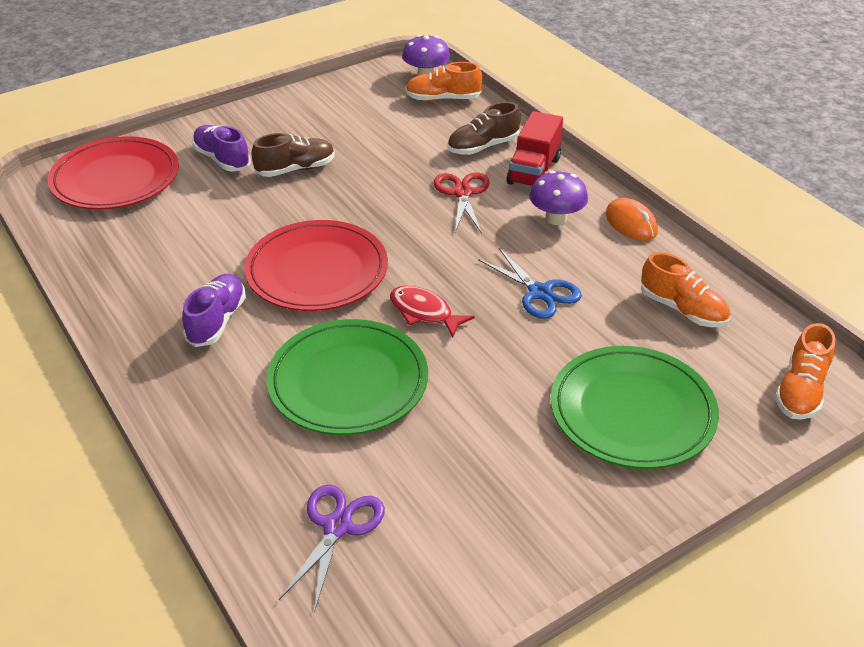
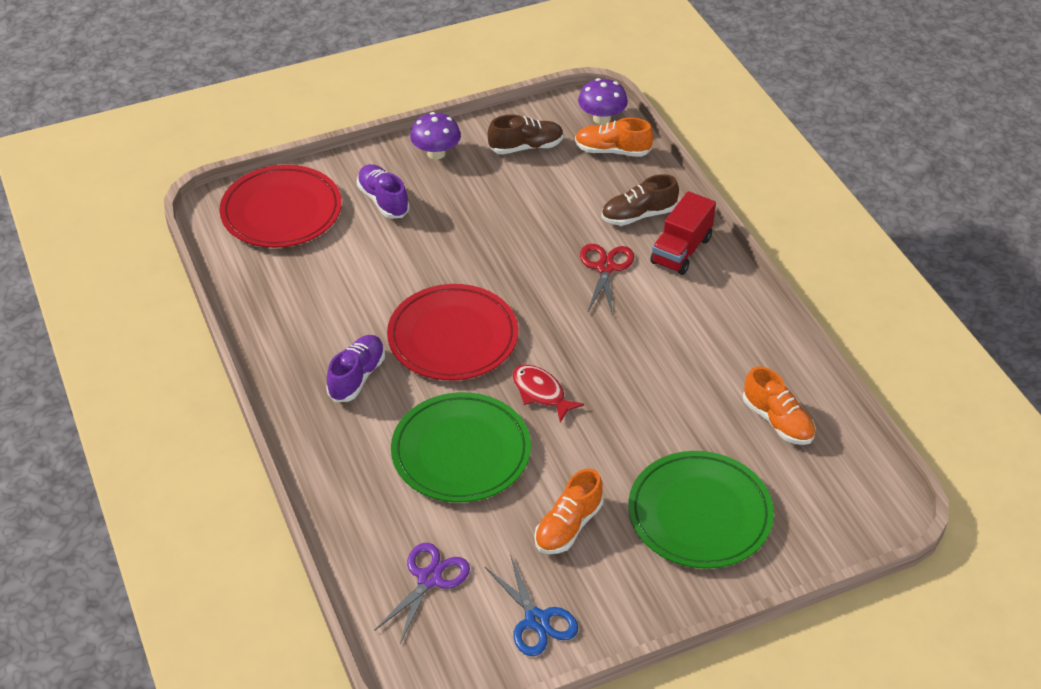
camera: 10 degrees right, 5 degrees up
(296, 169) = (451, 220): brown shoe -> brown shoe (526, 147)
(539, 293) = (651, 386): blue scissors -> blue scissors (536, 620)
(556, 218) = (688, 308): purple mushroom -> purple mushroom (436, 153)
(631, 223) = (758, 322): orange mouse -> none
(800, 391) = (856, 515): orange shoe -> orange shoe (568, 526)

